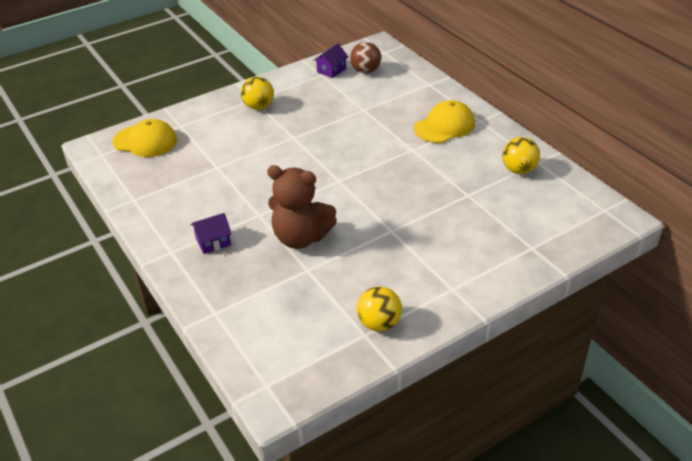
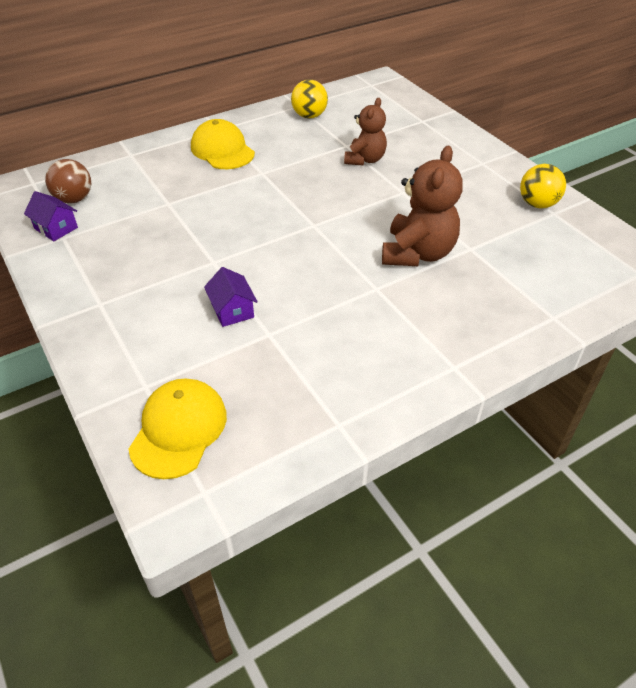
camera: 90 degrees left, 5 degrees up
(213, 242) = (430, 327): purple house -> purple house (232, 310)
(258, 106) = (123, 297): yellow ball -> none
(444, 207) = (365, 160): none -> brown teddy bear

